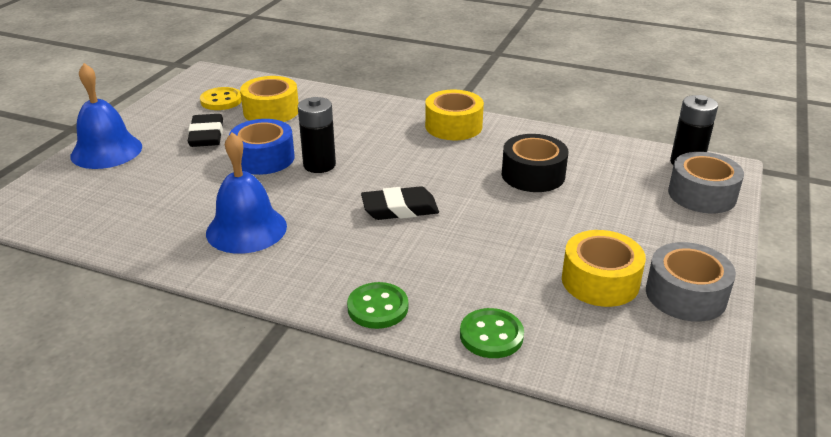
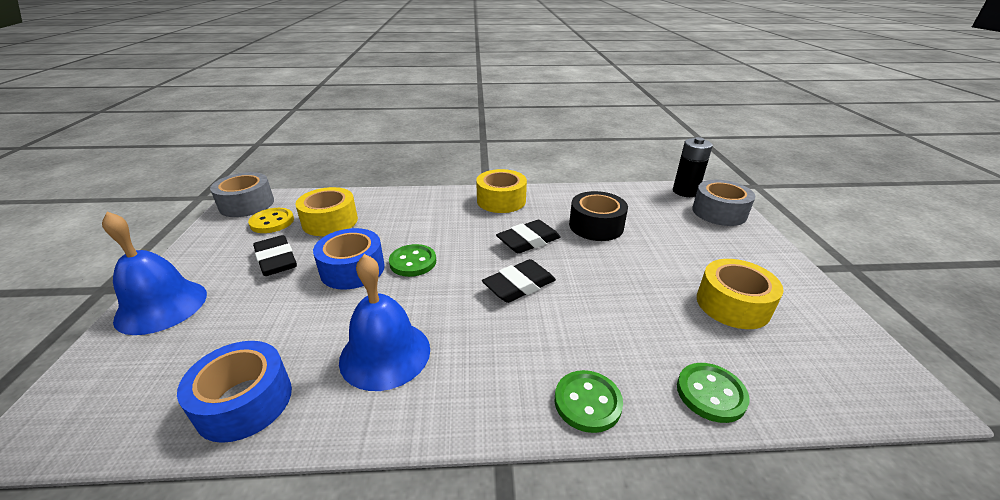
camera: 25 degrees left, 0 degrees up
(132, 231) = (244, 402): none -> blue tape
(319, 165) = (413, 262): black battery -> green button
(445, 172) = (528, 241): none -> black eraser
(685, 295) = (798, 296): grey tape -> grey tape (247, 204)

